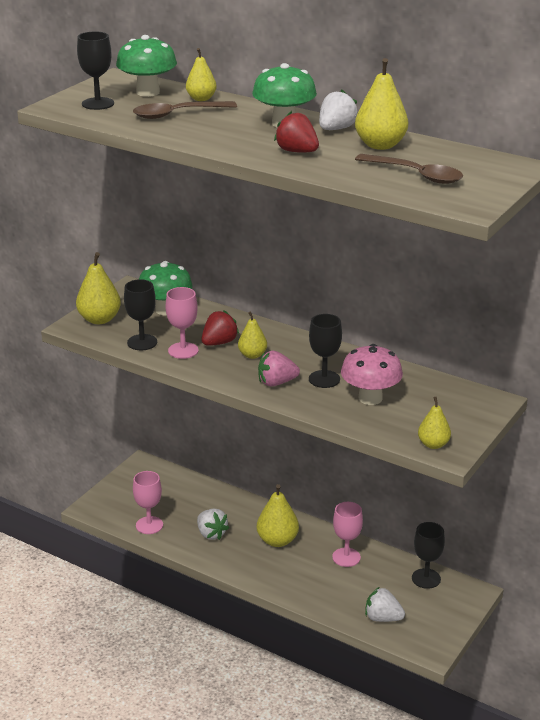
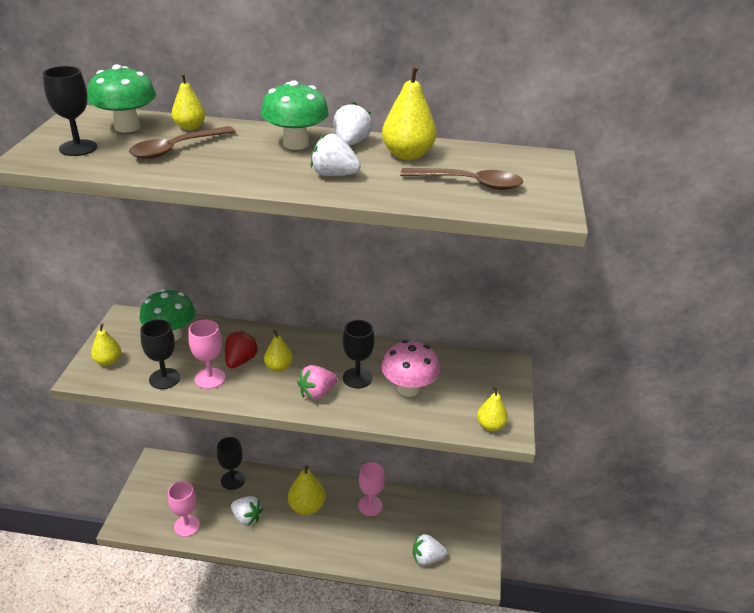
camera: 25 degrees left, 5 degrees up
(99, 319) = (108, 361): yellow pear -> yellow pear, size x0.63
(297, 151) = (334, 175): red strawberry -> white strawberry
(426, 578) = (441, 506): black goblet -> black goblet (232, 480)

